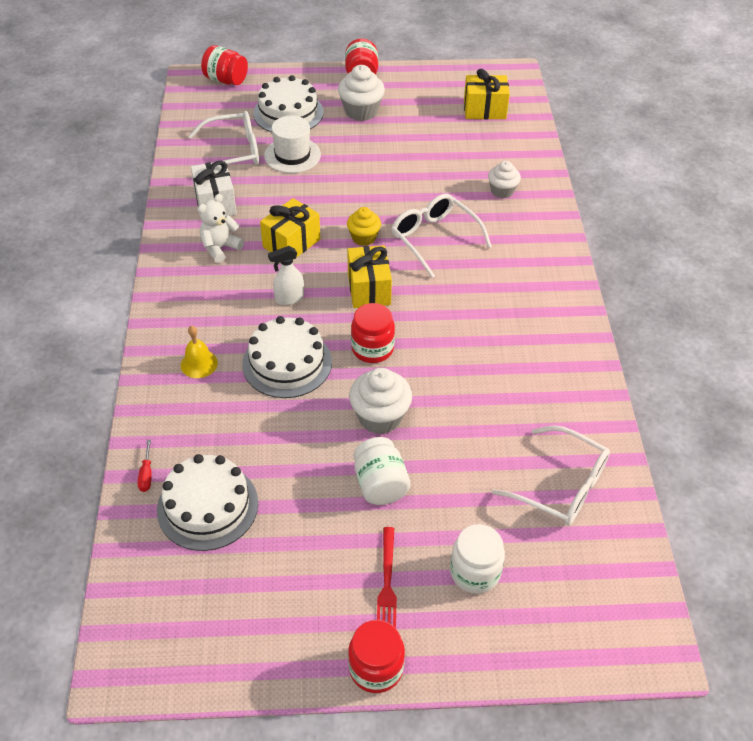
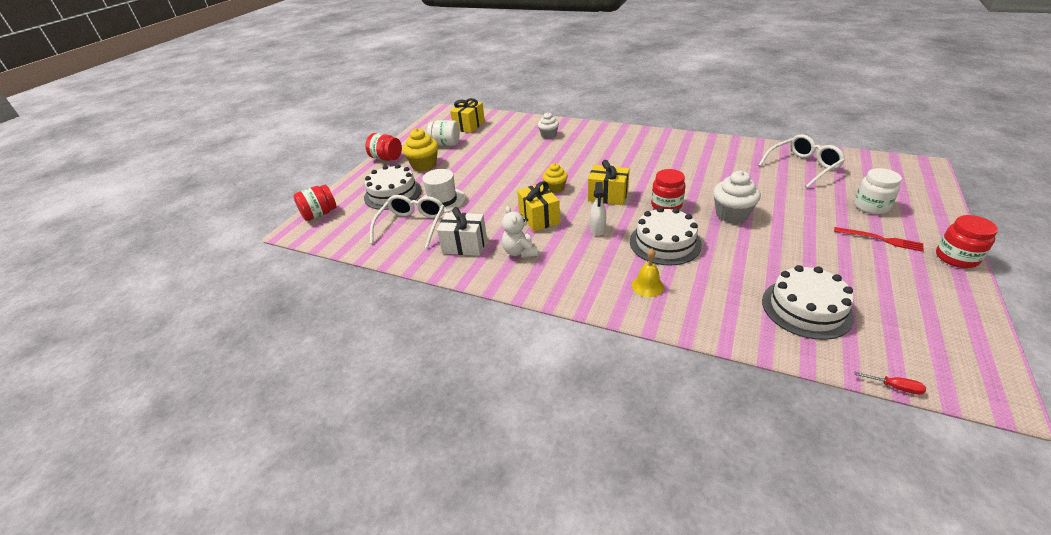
camera: 60 degrees left, 10 degrees down
(146, 474) = (767, 337): red screwdriver -> red screwdriver (895, 387)
(361, 111) = (424, 165): white cupcake -> yellow cupcake
(380, 484) = (794, 226): white jar -> white jar (445, 144)
(435, 239) = (575, 164): white glasses -> none

